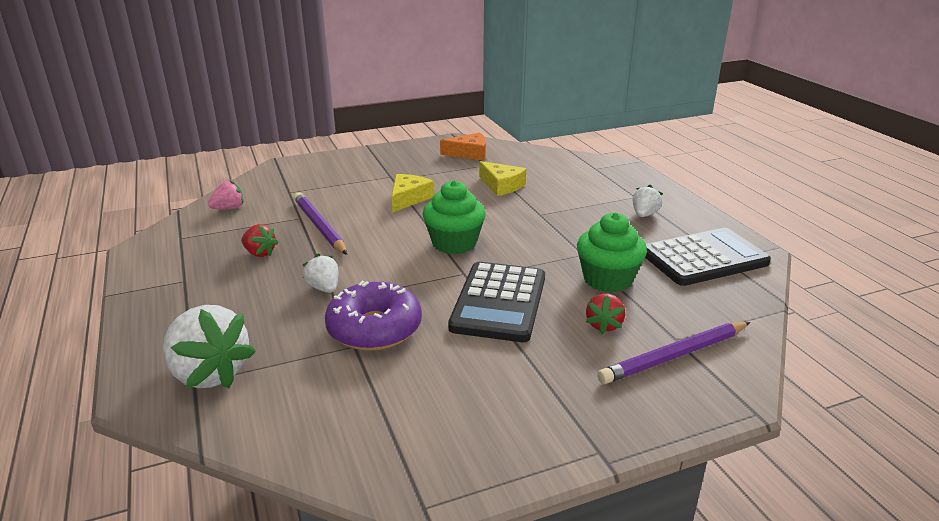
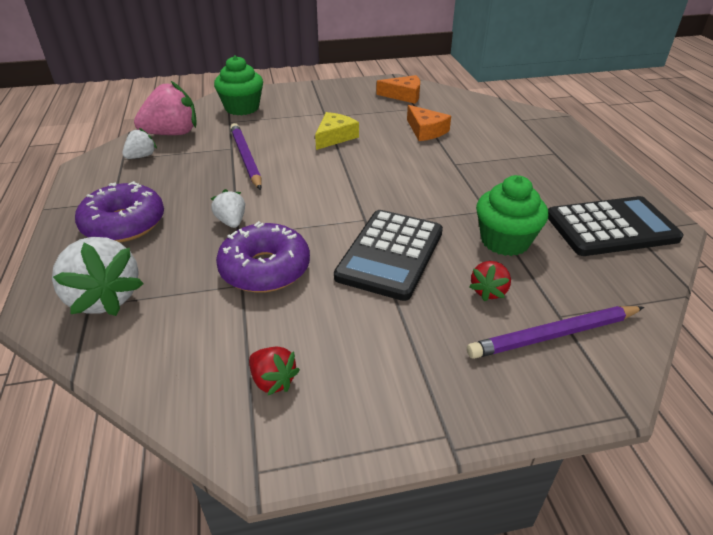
camera: 10 degrees right, 10 degrees up
(205, 301) = (124, 224): none -> purple donut
(229, 208) = (172, 134): pink strawberry -> pink strawberry, size x1.91
(260, 253) = (185, 180): red strawberry -> red strawberry (273, 381)
(454, 243) = (364, 187): green cupcake -> green cupcake (242, 108)
(501, 185) = (425, 131): yellow cheese -> orange cheese
(644, 214) = (560, 173): white strawberry -> white strawberry (141, 156)

